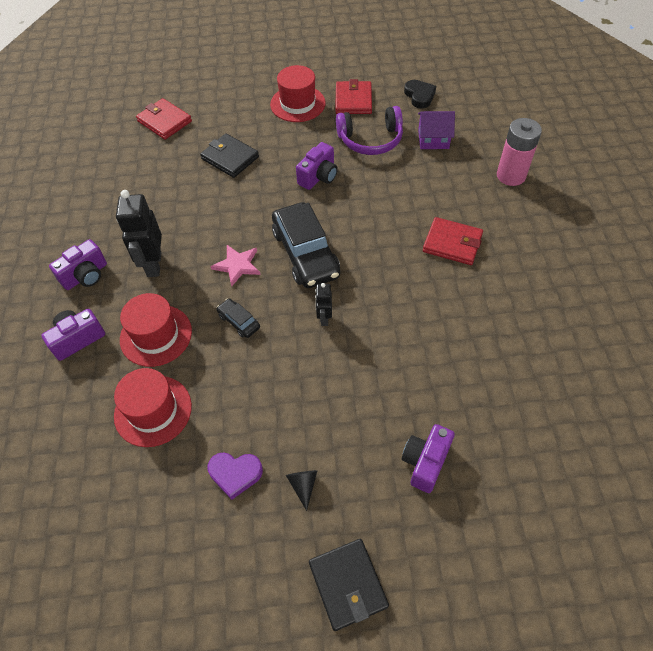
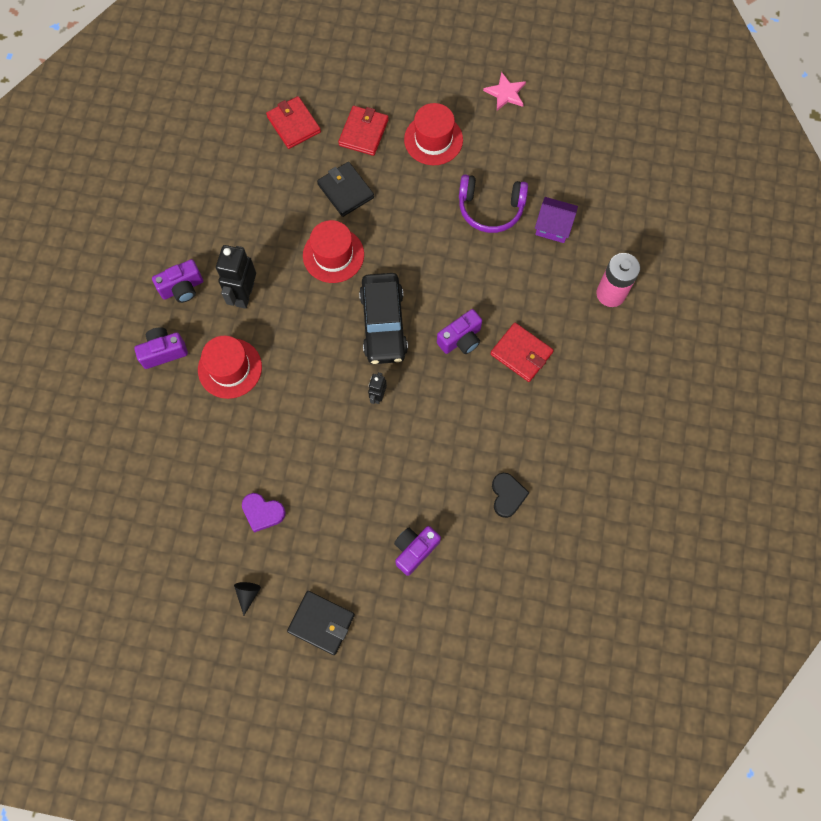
camera: 15 degrees right, 15 degrees up
(153, 411) = (211, 438): red hat -> red hat (333, 255)
(237, 265) = (318, 318): pink star -> pink star (506, 93)
(239, 321) = (303, 376): black car -> none
(303, 485) = (312, 538): black cone -> black cone (248, 594)
(318, 177) = (424, 239): purple camera -> purple camera (461, 339)
(348, 584) = (321, 623): black wallet -> black wallet turned 60 degrees counterclockwise
(353, 100) = (491, 151): red wallet -> red wallet (363, 132)
(419, 96) = (562, 166): black heart -> black heart (507, 495)

